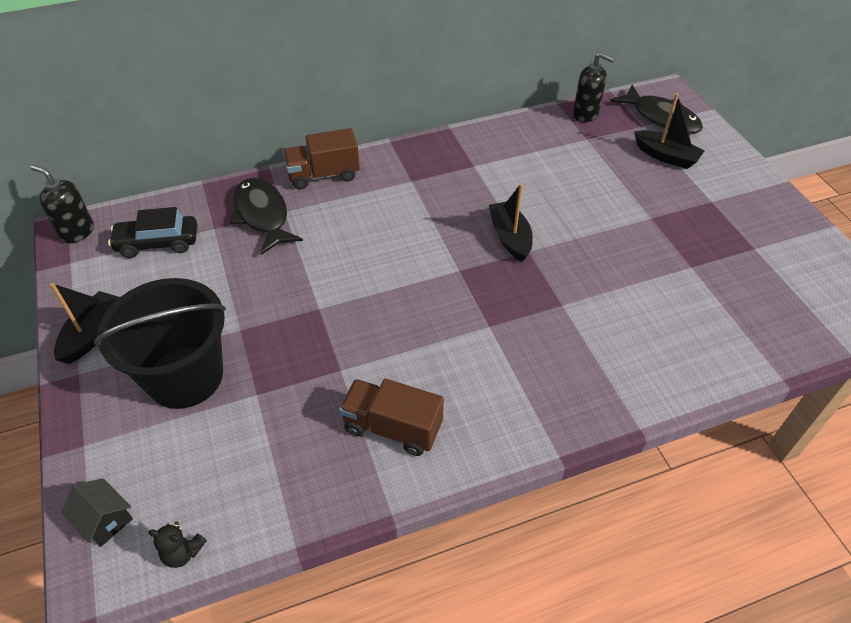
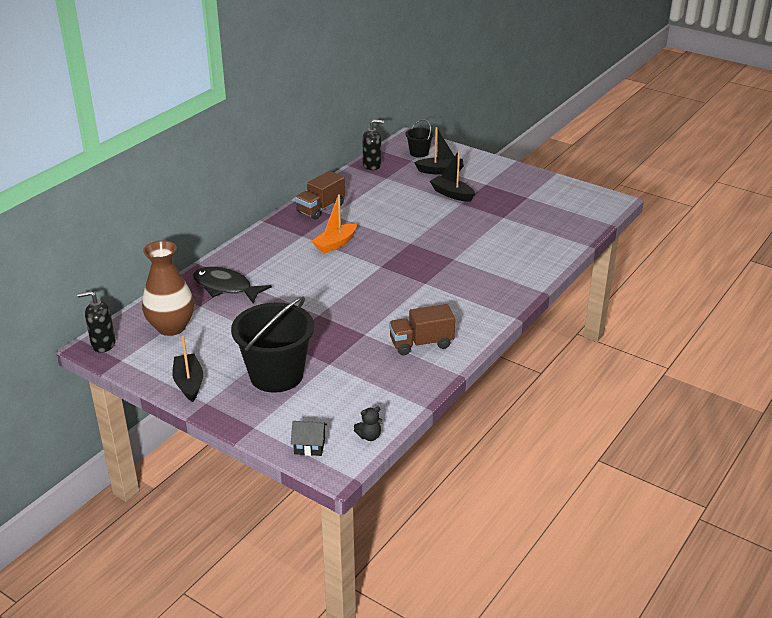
camera: 35 degrees left, 15 degrees down
(158, 243) = (171, 327): black car -> brown vase
(323, 175) = (240, 253): brown truck -> brown truck (321, 208)
(437, 210) = (335, 244): none -> orange boat
(510, 237) = (393, 240): black boat -> black boat (452, 194)
(661, 118) = (419, 153): black fish -> black bucket

